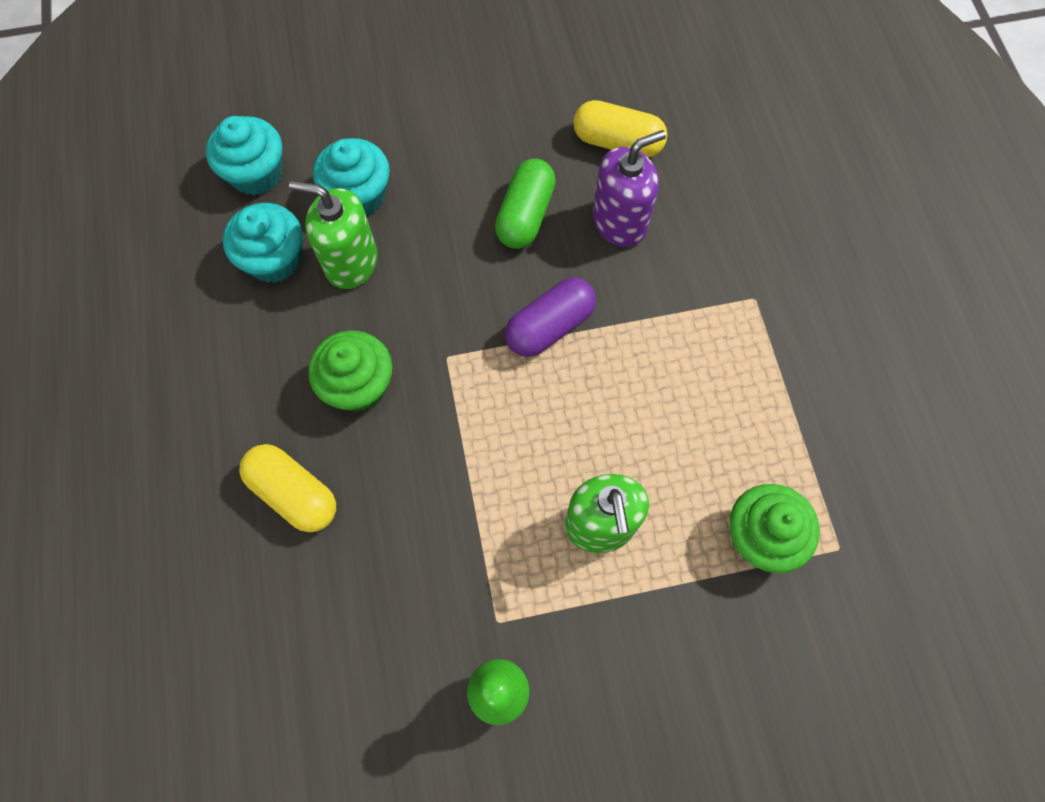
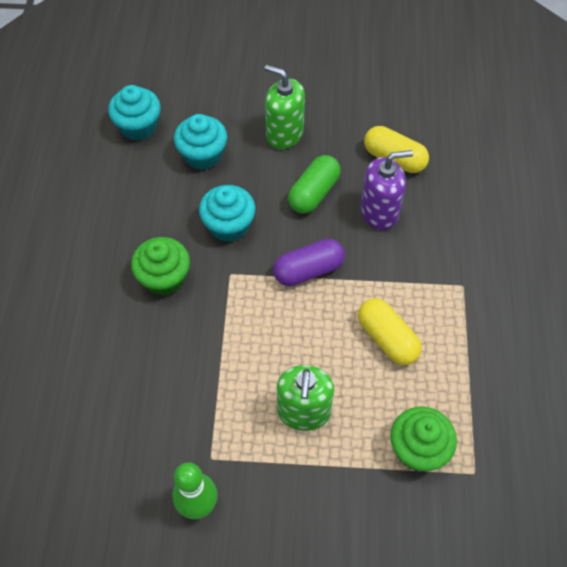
camera: 15 degrees right, 10 degrees down
(274, 259) = (133, 184): turquoise cupcake -> turquoise cupcake (229, 225)
(294, 493) = (99, 338): yellow capsule -> yellow capsule (387, 339)
(351, 262) = (184, 197): green soap dispenser -> green soap dispenser (284, 134)

